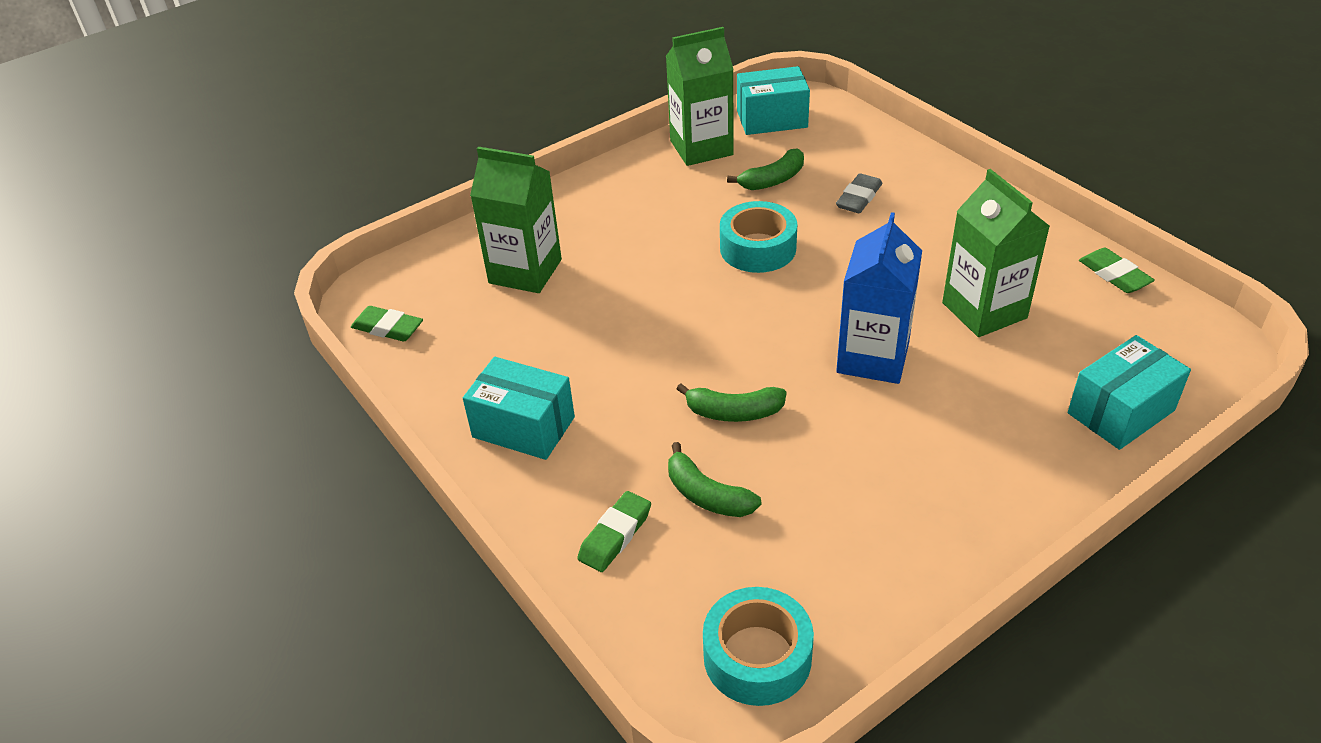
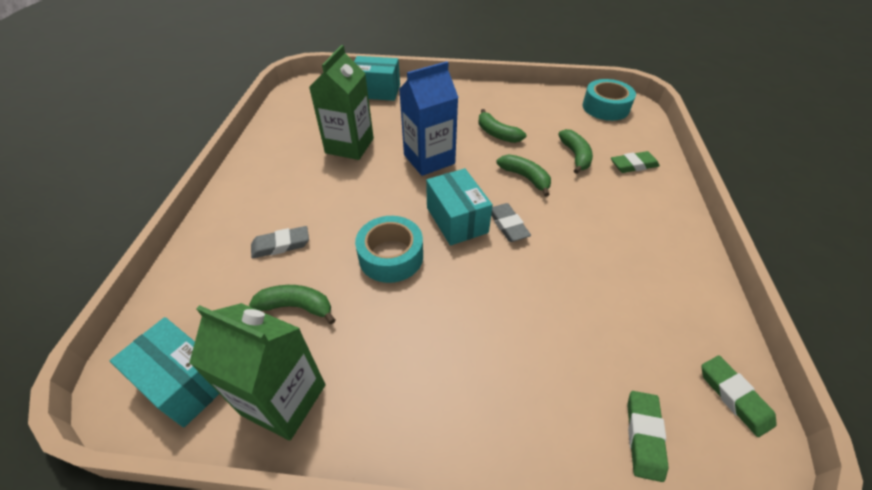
camera: 140 degrees left, 5 degrees up
(523, 427) = (652, 240): turquoise box -> turquoise box (457, 220)
(525, 271) = (573, 369): green carton -> none
(689, 342) = (507, 225): none -> grey eraser
(850, 458) = (497, 134): none -> green banana
(1114, 275) = (275, 124): green eraser -> green eraser (644, 436)

